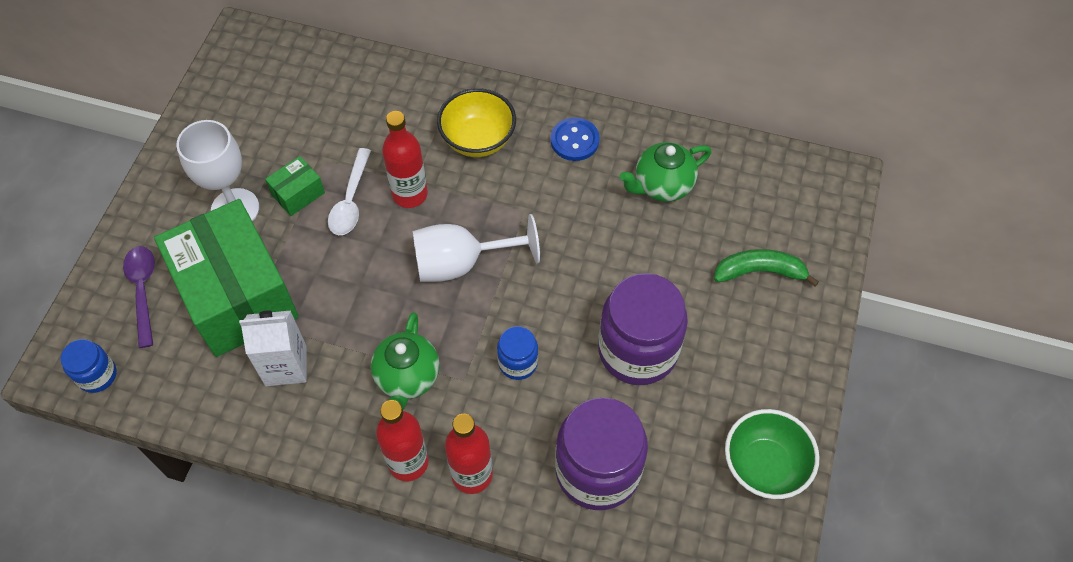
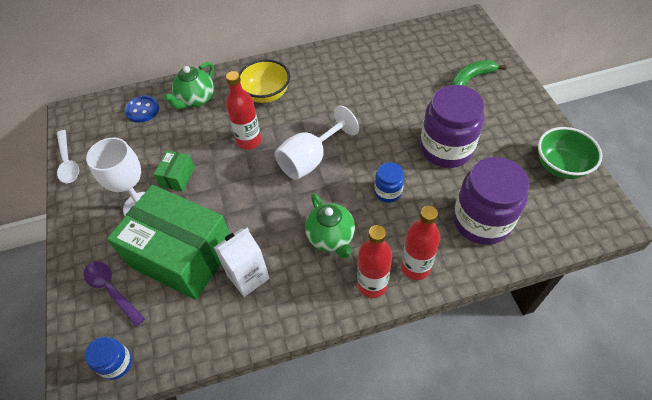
camera: 30 degrees left, 5 degrees down
(350, 201) = (215, 163): white spoon -> white spoon (68, 162)
(574, 140) = (321, 68): blue button -> blue button (142, 110)
(662, 186) = (386, 66): green teapot -> green teapot (196, 100)

